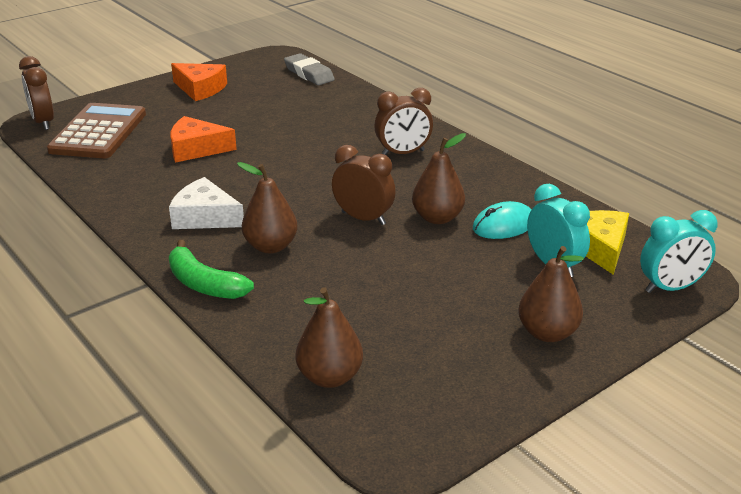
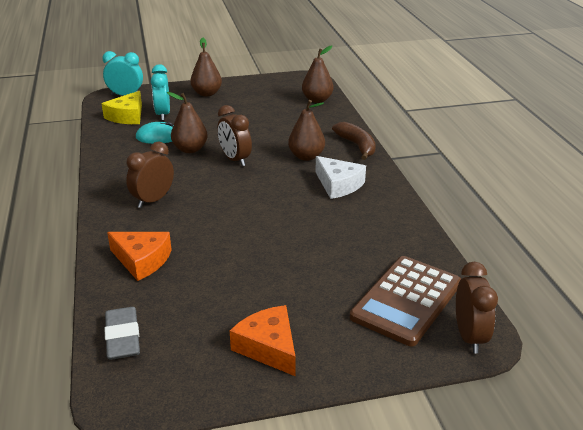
camera: 155 degrees left, 0 degrees up
(196, 149) = (316, 250): orange cheese -> orange cheese (142, 260)
(204, 284) = (357, 146): green banana -> brown banana
(403, 153) = (153, 200): brown clock -> brown clock turned 60 degrees counterclockwise

